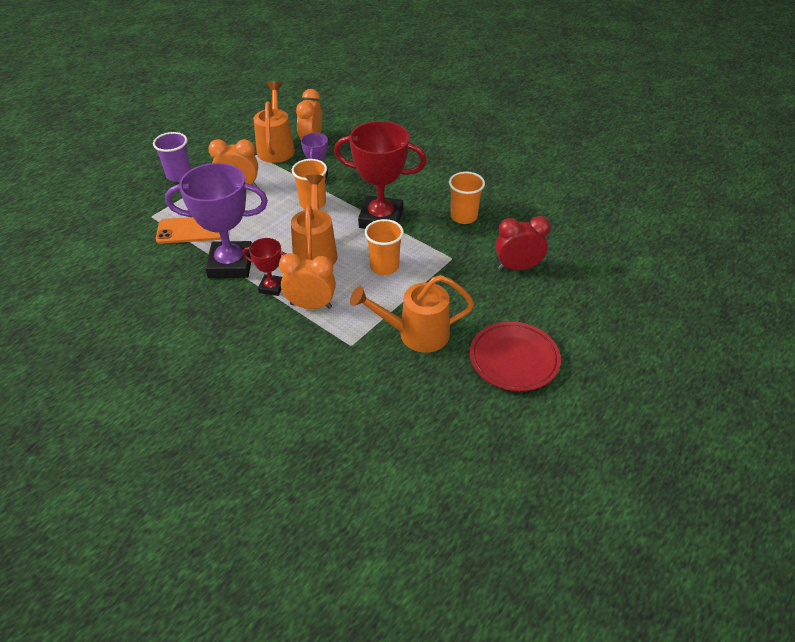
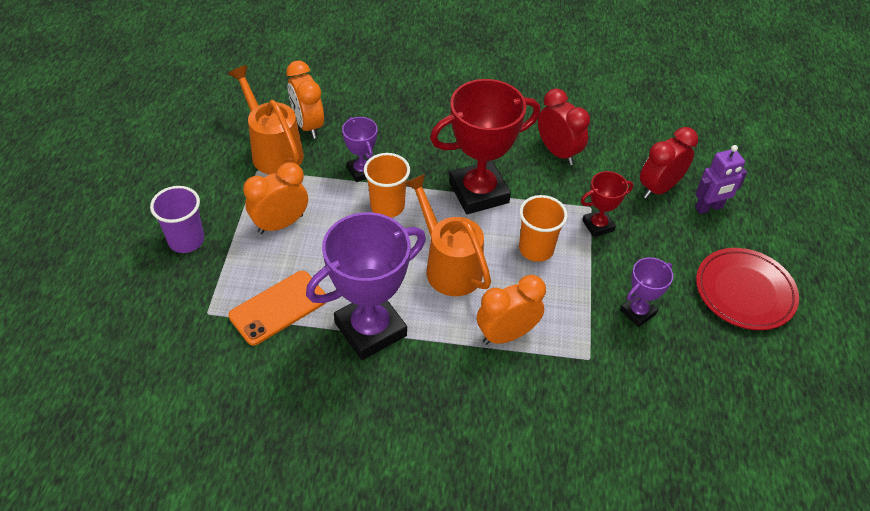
camera: 35 degrees left, 5 degrees up
(272, 287) = (444, 334): red trophy -> red trophy (598, 225)
(416, 334) = (637, 312): orange watering can -> purple trophy
(463, 217) = (558, 152): orange cup -> red clock
(545, 295) = (709, 208): none -> purple robot

